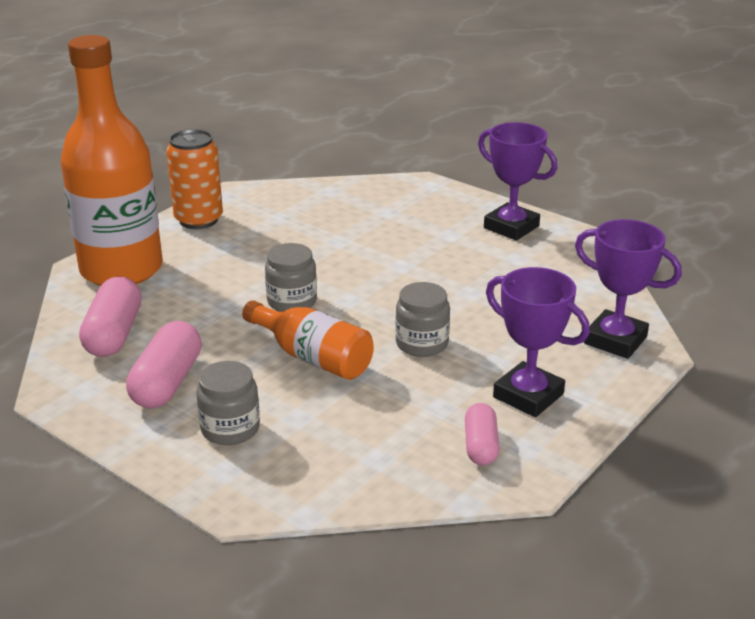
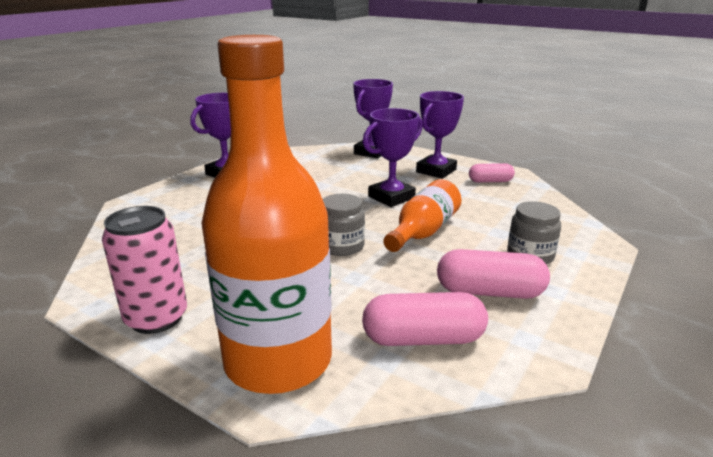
camera: 95 degrees left, 5 degrees down
(198, 220) = (156, 318): orange can -> pink can
(422, 343) = (391, 197): grey jar -> purple trophy

